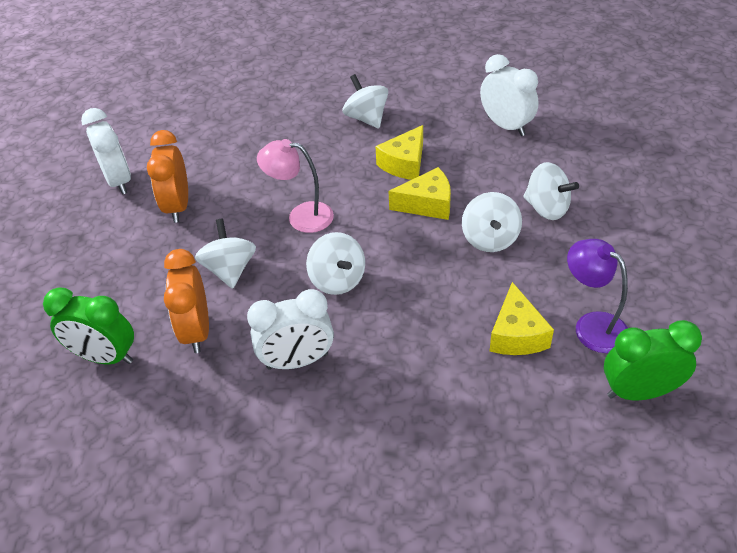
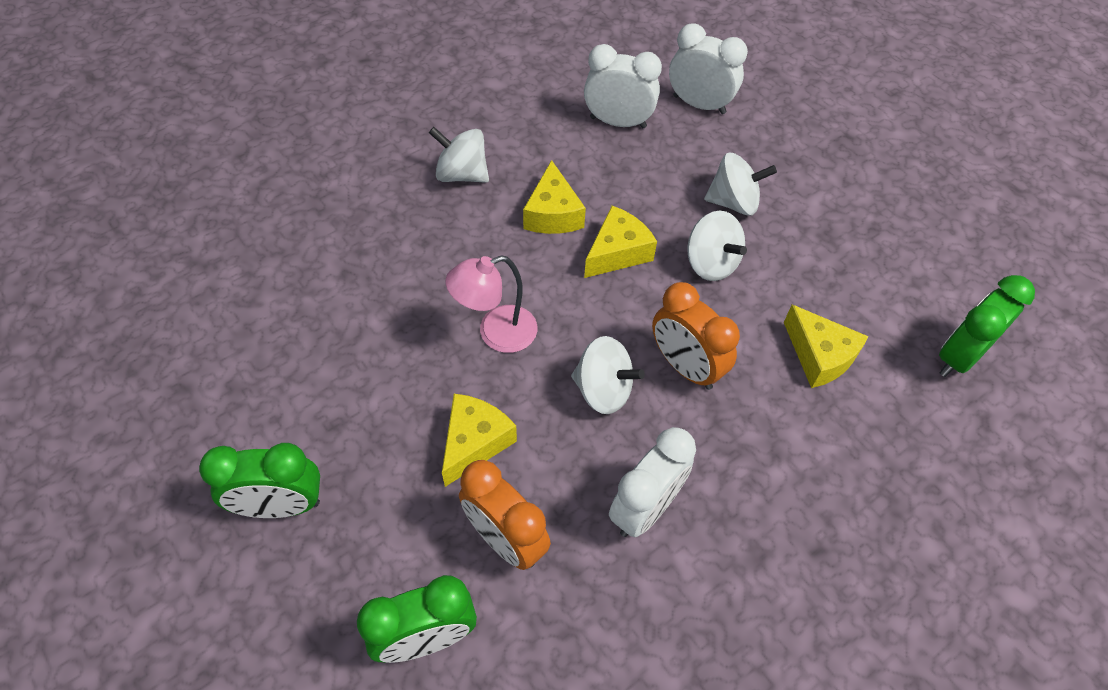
camera: 40 degrees left, 10 degrees up
(98, 249) = (280, 505): none -> green clock
(119, 181) = (219, 399): white clock -> white clock (699, 104)
(178, 206) = (334, 395): orange clock -> orange clock (685, 367)
(230, 270) = (474, 442): white spinning top -> yellow cheese
(592, 325) = (872, 310): purple lamp -> none

